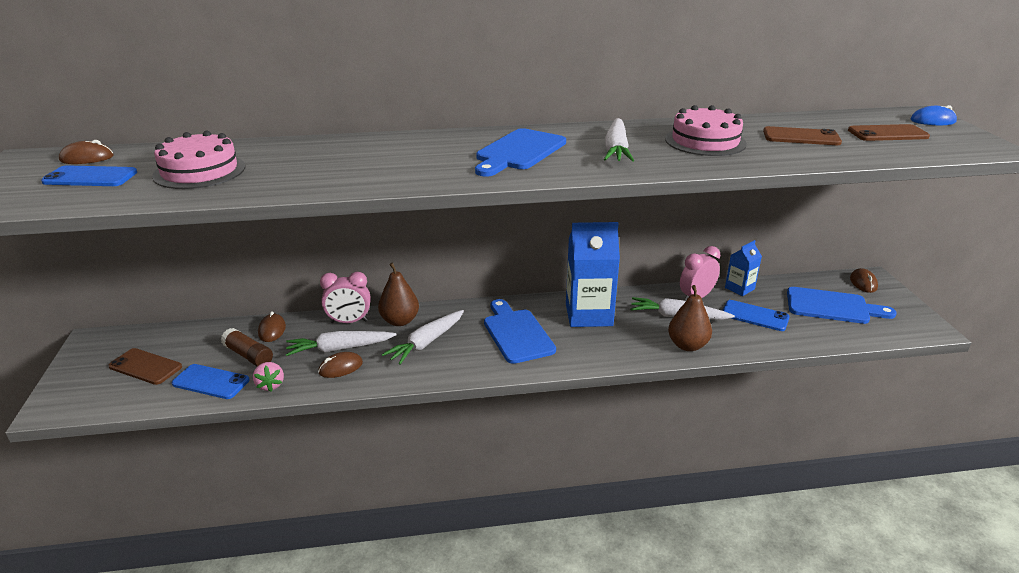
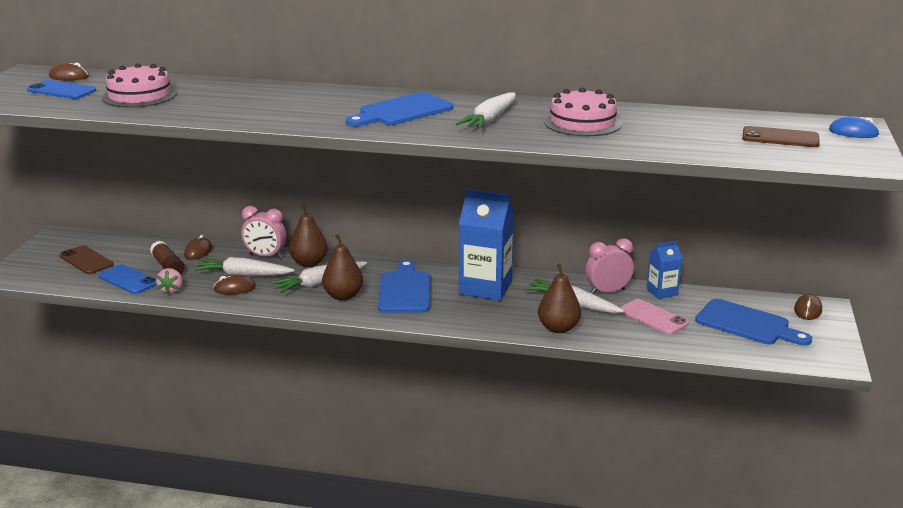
camera: 20 degrees right, 5 degrees down
(461, 353) = (343, 296): none -> brown pear
(755, 316) = (653, 317): blue phone -> pink phone
(801, 137) = (683, 130): brown phone -> none

